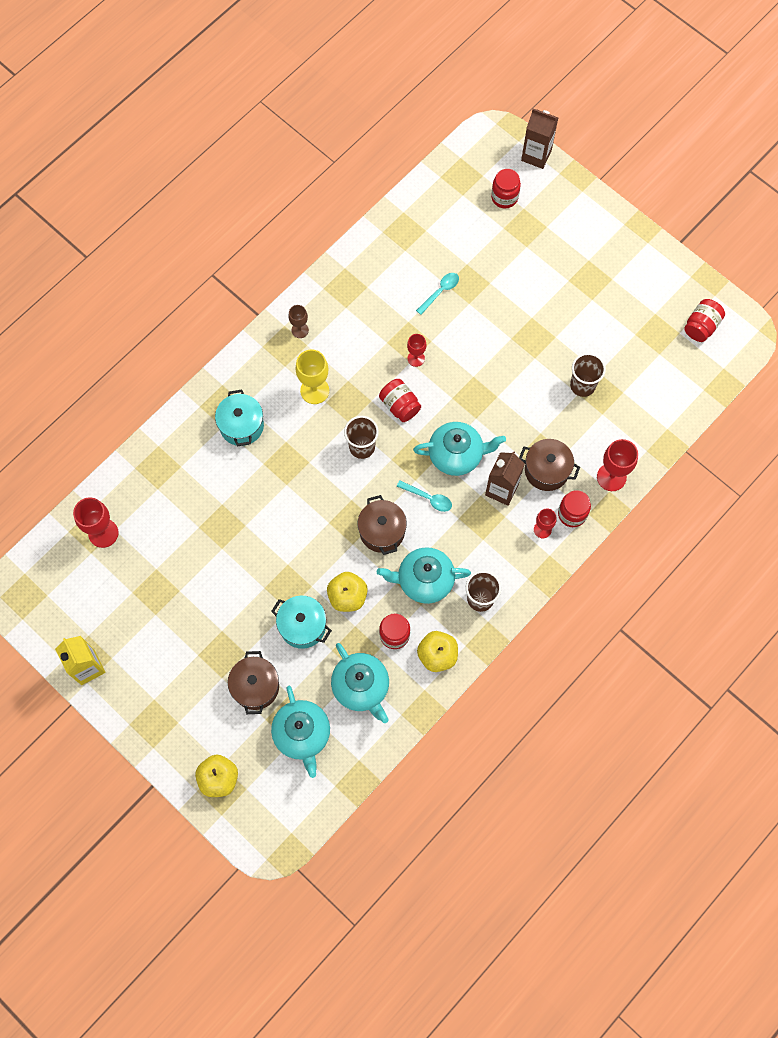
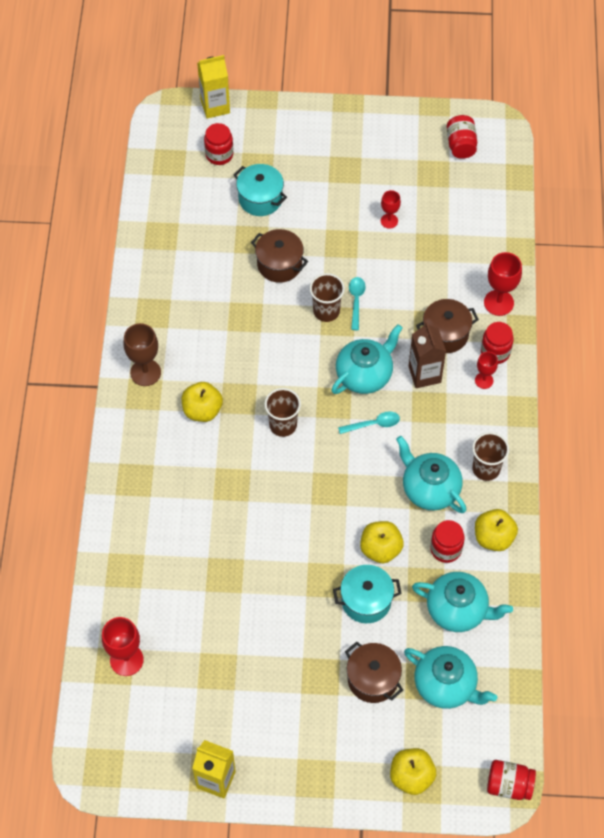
camera: 40 degrees left, 10 degrees down
(241, 426) = (166, 483): turquoise pot -> turquoise pot (260, 199)
(300, 330) = (145, 372): brown goblet -> brown goblet, size x1.66
(314, 390) = (202, 410): yellow goblet -> yellow apple
(382, 531) = (360, 477): brown pot -> brown pot (279, 264)
(400, 405) = (284, 371): red jar -> red jar (509, 785)
(416, 358) = (263, 325): red goblet -> red goblet (389, 221)
(424, 580) = (429, 489): turquoise teapot -> turquoise teapot turned 90 degrees clockwise
(440, 292) = (234, 261): turquoise spoon -> turquoise spoon (356, 301)
(536, 155) = (215, 106): brown carton -> yellow carton
(582, 385) = (413, 251): brown cup -> brown cup (326, 311)

